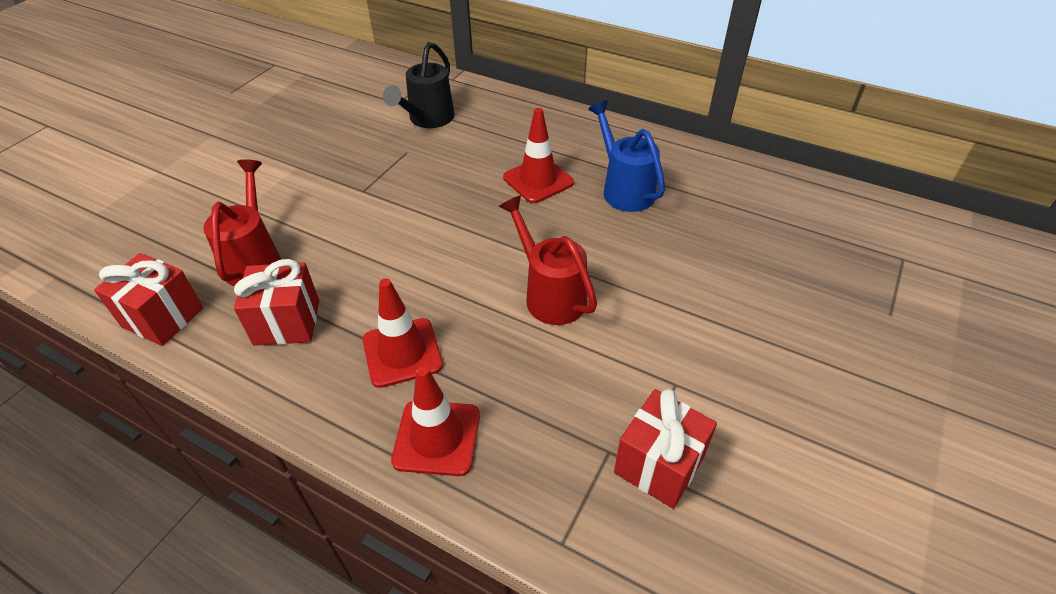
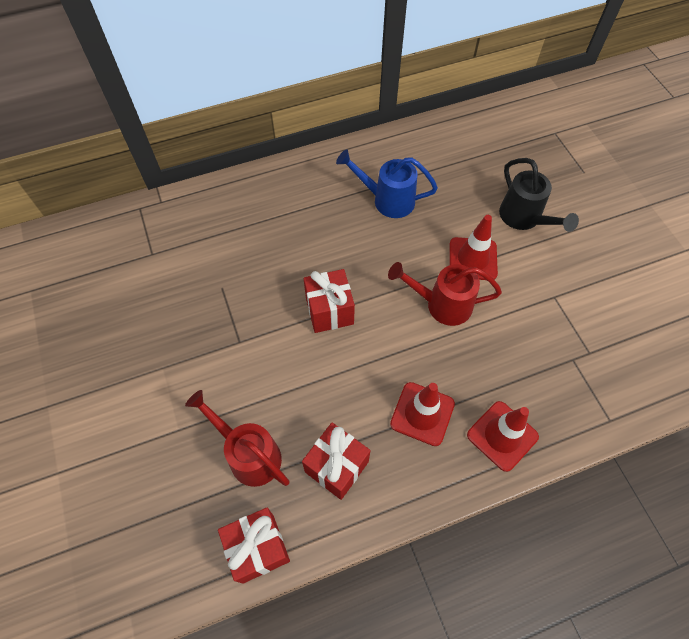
camera: 50 degrees left, 15 degrees up
(428, 119) = (196, 250): black watering can -> black watering can (524, 218)
(538, 180) = (333, 236): red traffic cone -> red traffic cone (472, 259)
(659, 465) = (596, 344): red gift -> red gift (329, 311)

